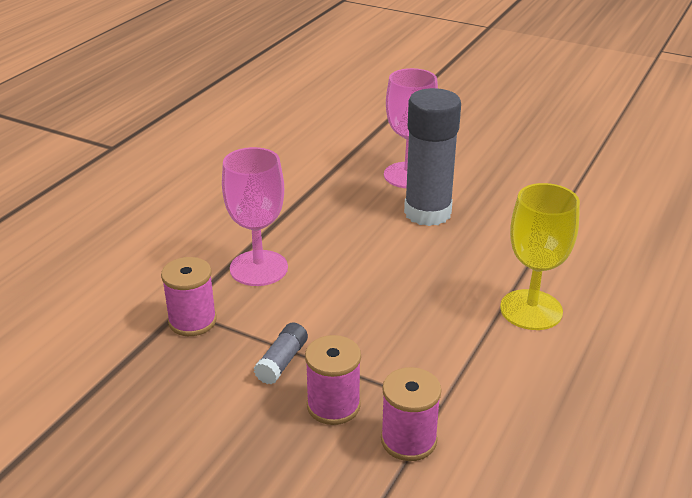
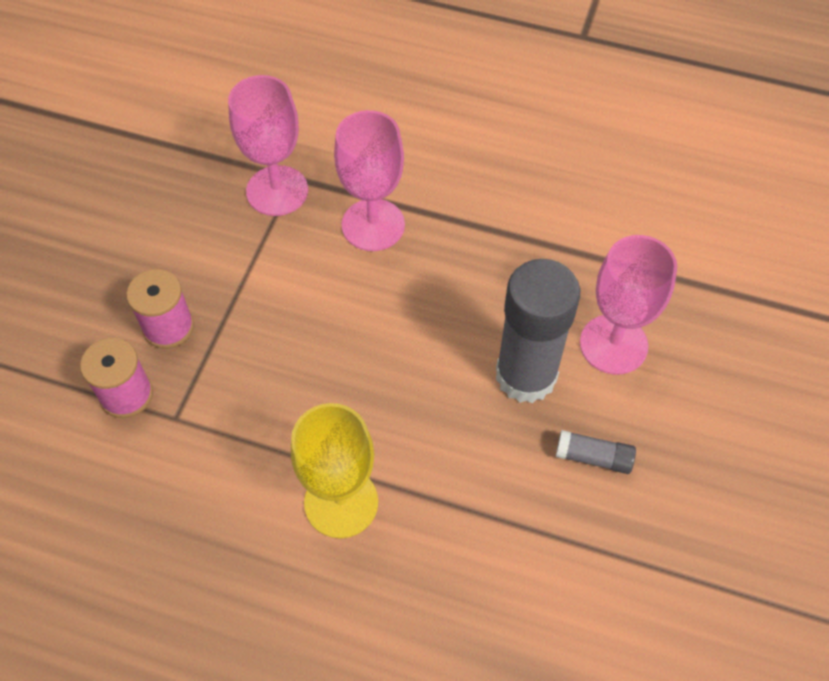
camera: 80 degrees right, 25 degrees up
(192, 321) = (277, 191): pink spool -> pink goblet
(282, 362) = (225, 275): grey glue stick -> grey glue stick (593, 457)

